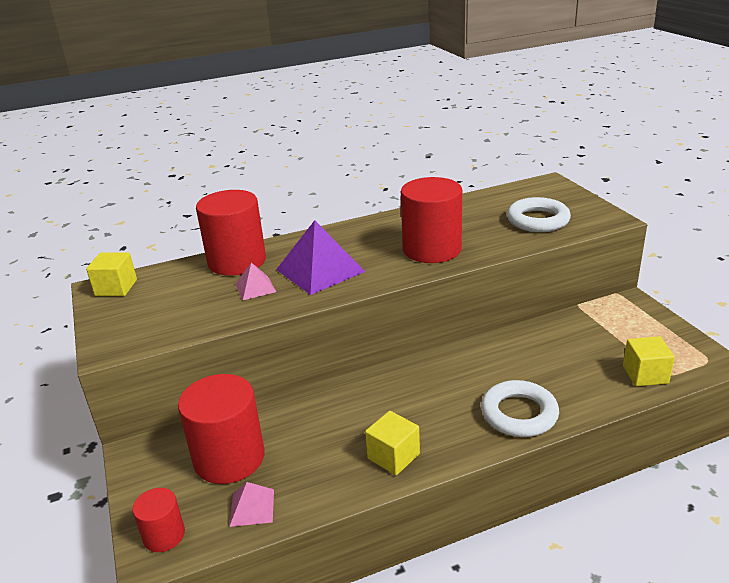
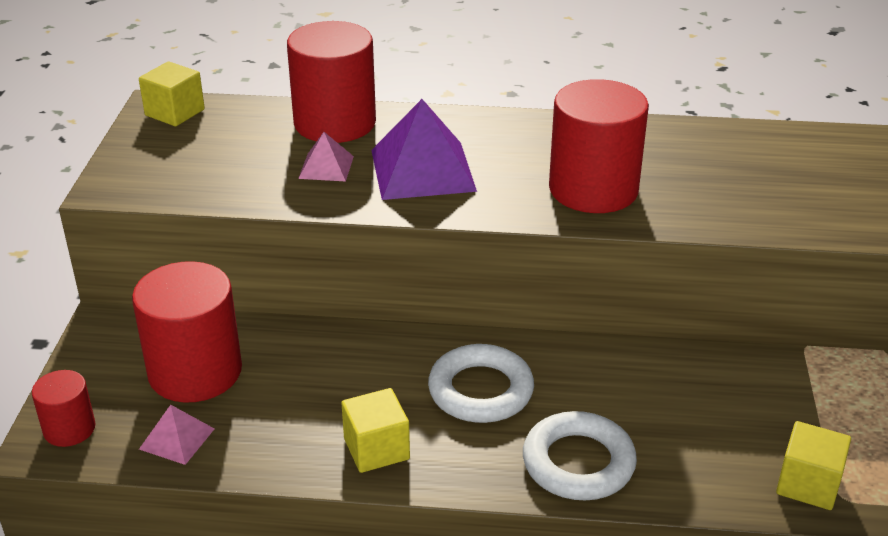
camera: 25 degrees right, 5 degrees up
(538, 220) = (789, 196): white ring -> white ring (480, 390)

